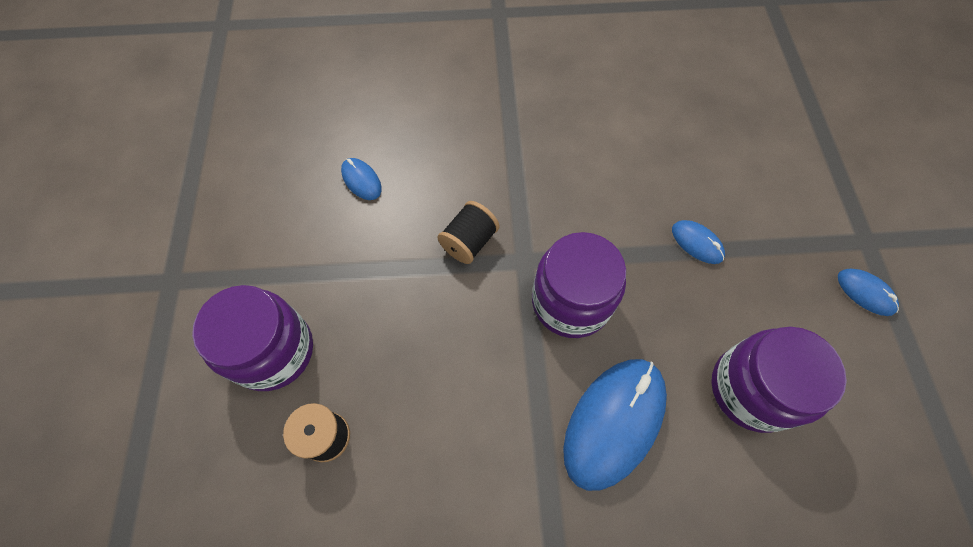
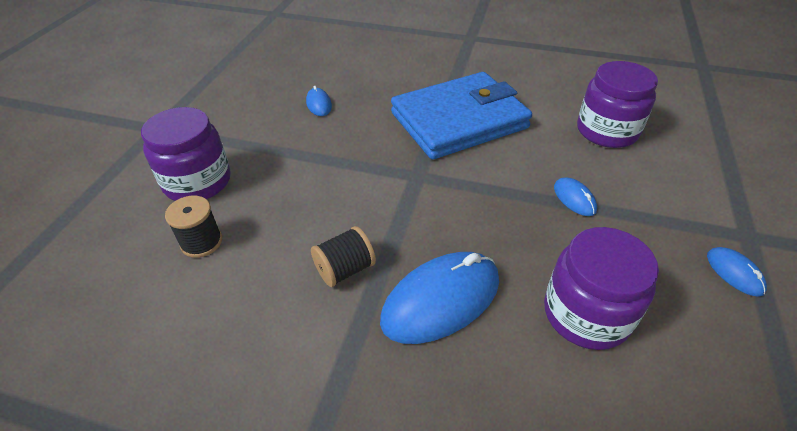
camera: 20 degrees right, 20 degrees down
(469, 242) = (379, 155): black spool -> black spool (345, 269)
(538, 161) = (459, 120): none -> blue wallet
(571, 301) = (443, 209): purple jar -> purple jar (607, 131)

